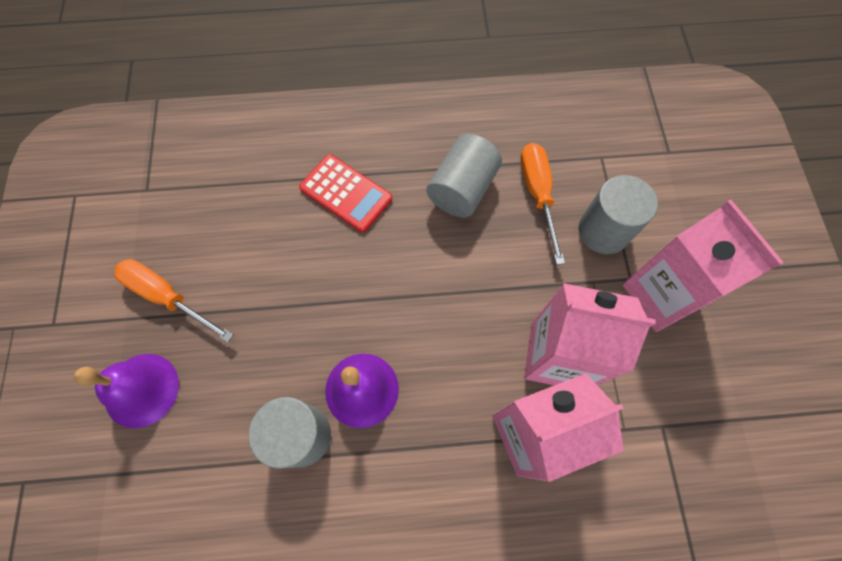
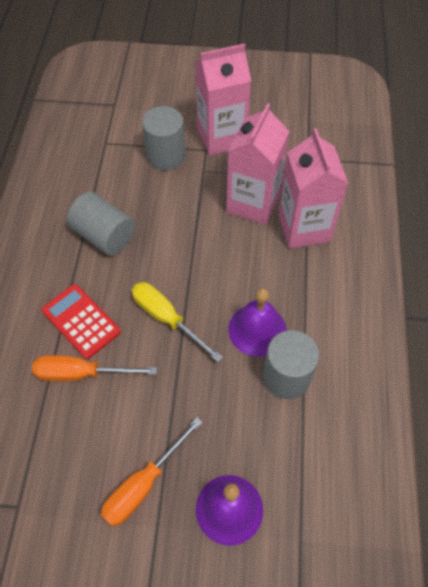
camera: 80 degrees left, 10 degrees down
(346, 193) = (81, 321): red calculator -> red calculator turned 90 degrees counterclockwise
(362, 280) = (166, 318): none -> yellow screwdriver
(537, 194) = (124, 188): orange screwdriver -> orange screwdriver (81, 373)

